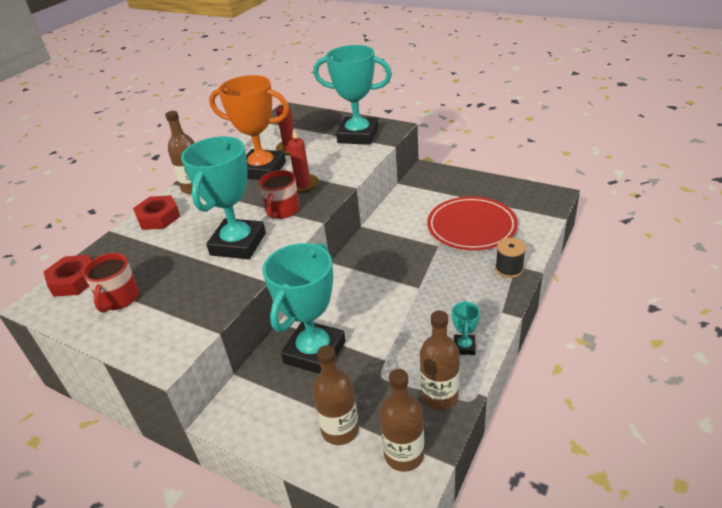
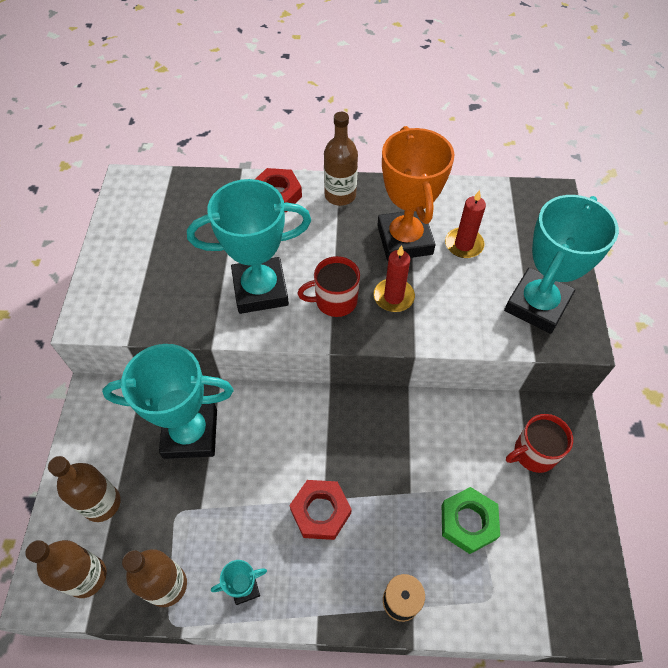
camera: 60 degrees right, 20 degrees up
(74, 280) = (162, 188): red nut -> red nut (320, 511)
(119, 299) = (149, 238): red mug -> red mug (533, 453)
(358, 135) = (537, 305): turquoise trophy -> turquoise trophy turned 45 degrees clockwise
(471, 227) = (468, 522): red plate -> green nut

